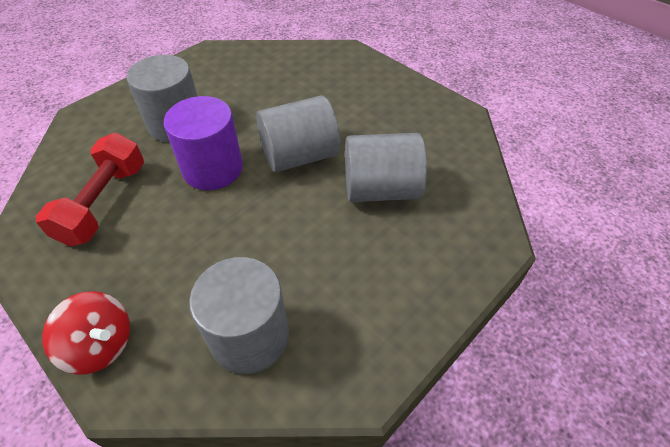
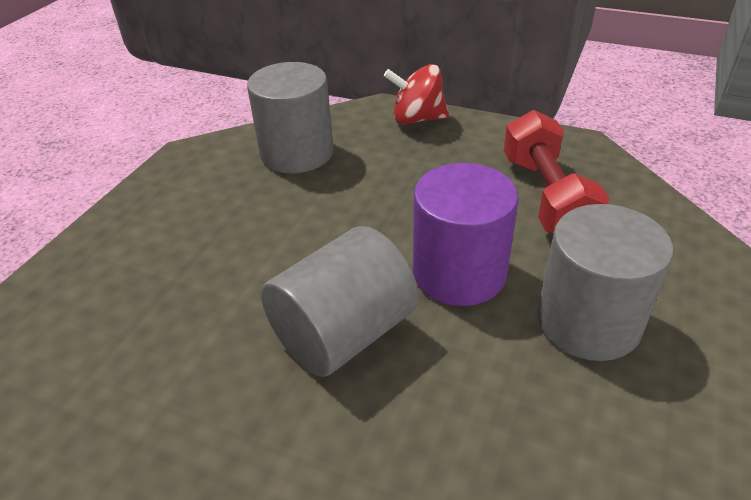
camera: 160 degrees right, 10 degrees down
(381, 189) = (194, 320): grey cylinder -> none

